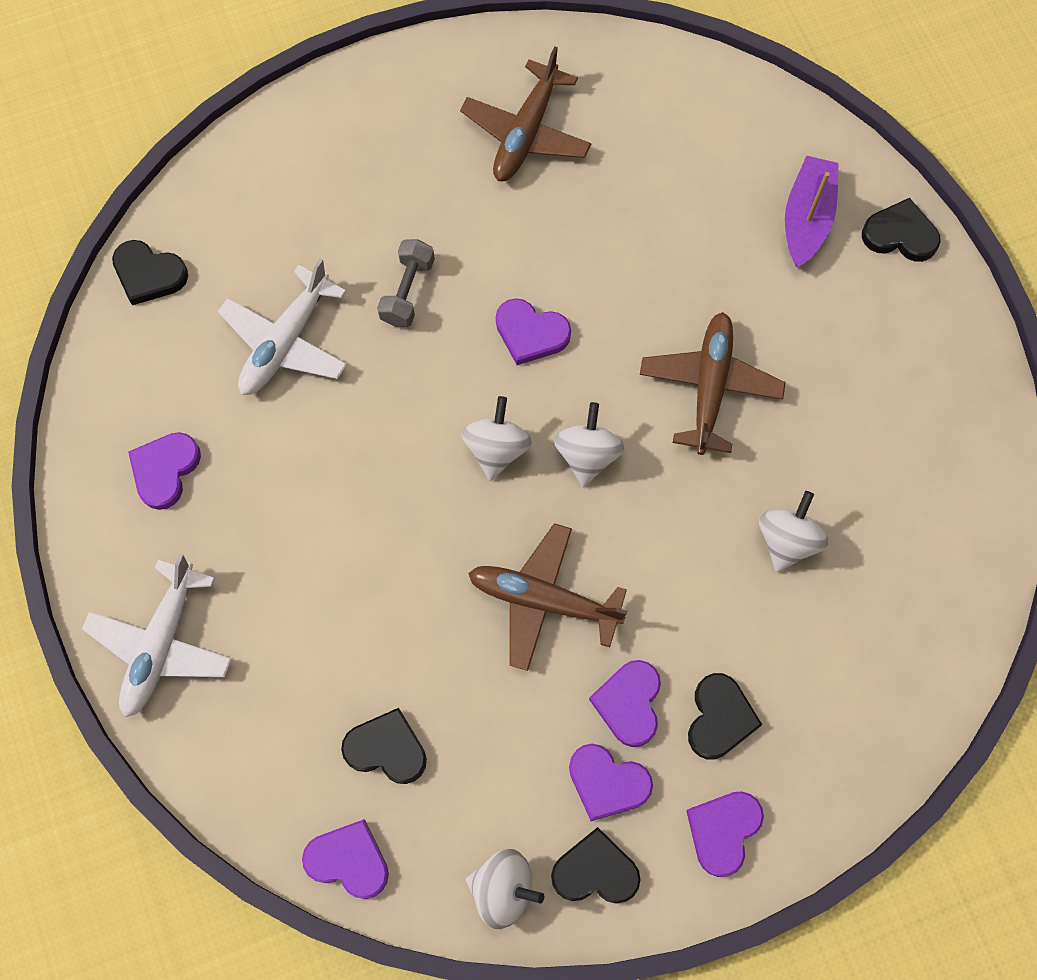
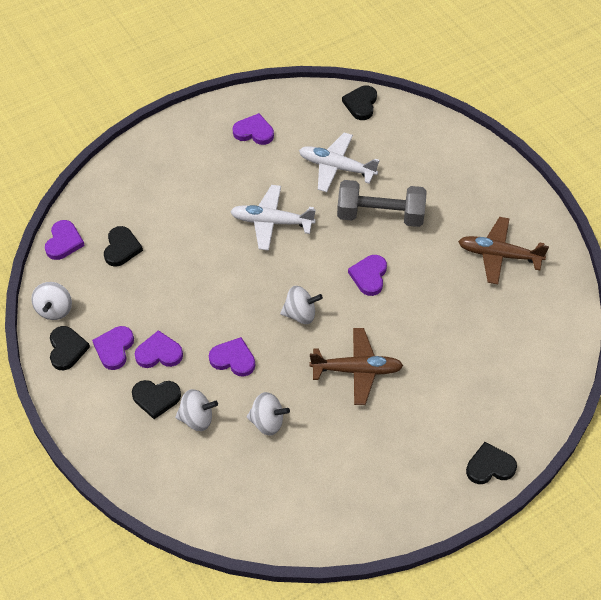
camera: 80 degrees right, 15 degrees down
(161, 645) = (163, 148): white plane -> white plane (271, 222)
(407, 291) = (380, 215): grey dumbbell -> grey dumbbell, size x1.80
(496, 449) = (295, 270): white spinning top -> white spinning top (197, 418)
(543, 600) = (211, 305): brown plane -> none
(723, 831) = (93, 407): purple heart -> purple heart (233, 359)
(806, 218) = (485, 410): purple boat -> none
(900, 234) = (489, 466): black heart -> black heart turned 105 degrees counterclockwise

